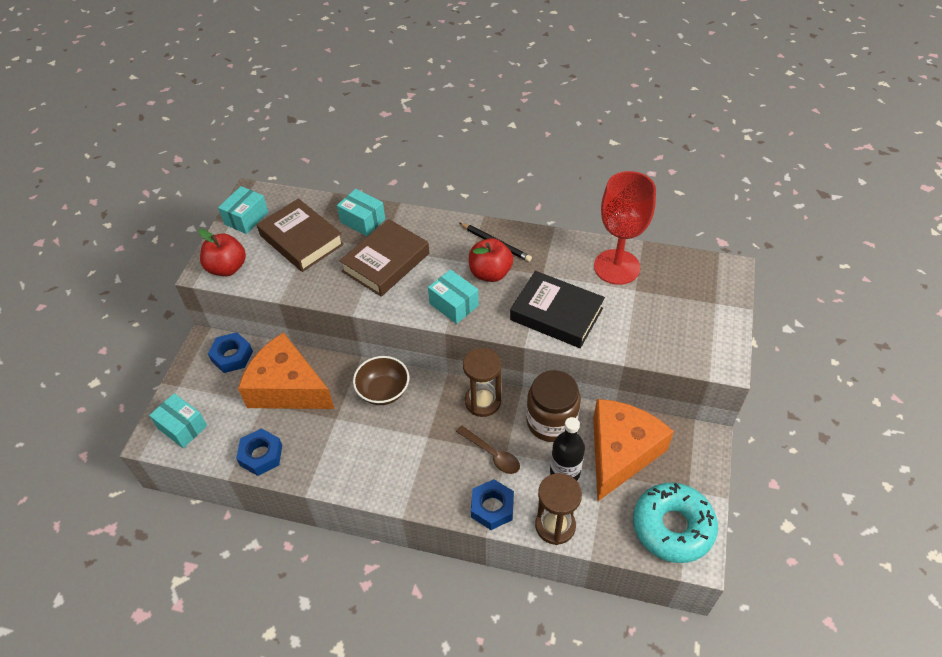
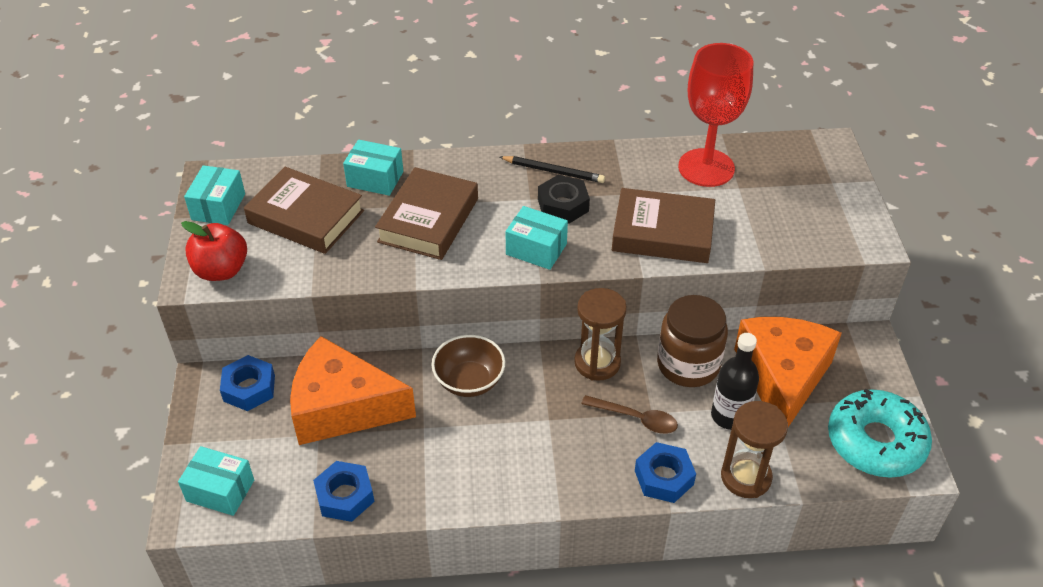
camera: 20 degrees left, 5 degrees down
(490, 273) = (563, 205): red apple -> black nut
(556, 314) = (662, 233): black book -> brown book

